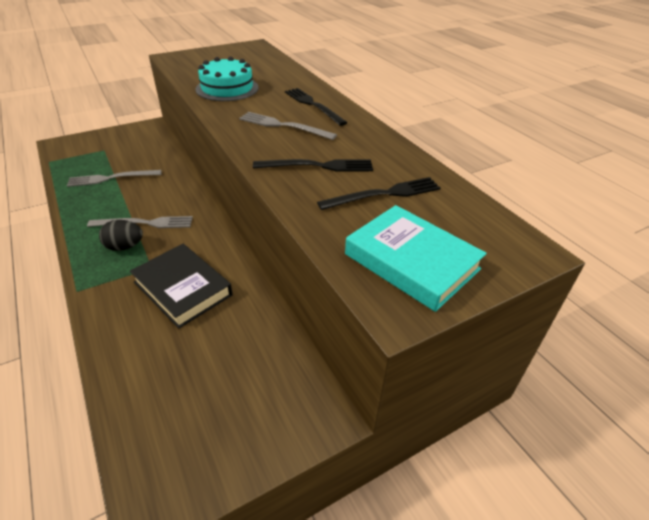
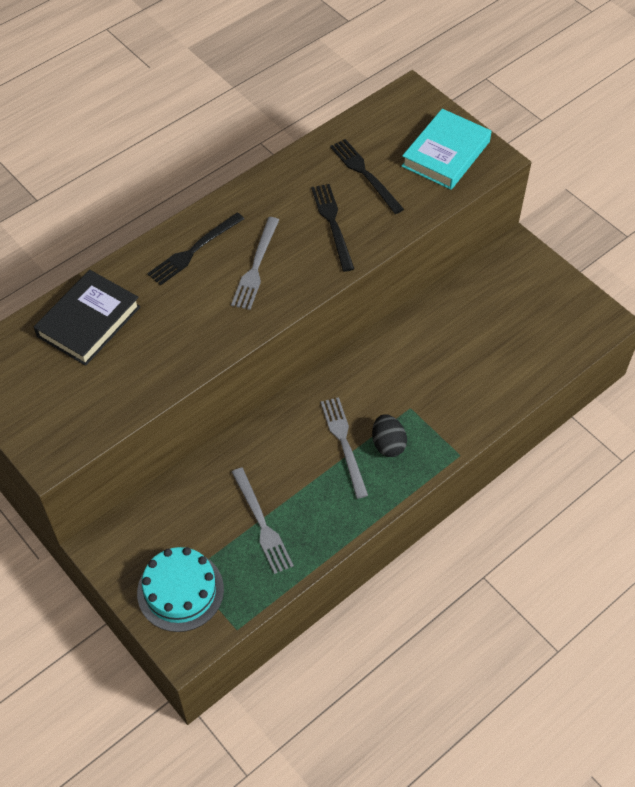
camera: 100 degrees left, 15 degrees up
(182, 288) = (429, 371): black book -> black book (89, 321)
(227, 88) = (162, 347): turquoise cake -> turquoise cake (180, 591)

